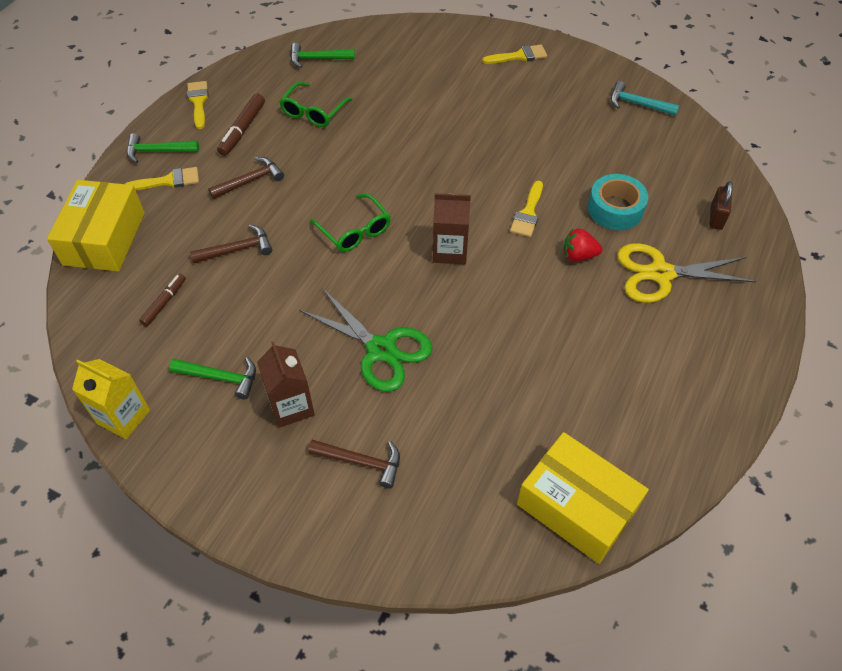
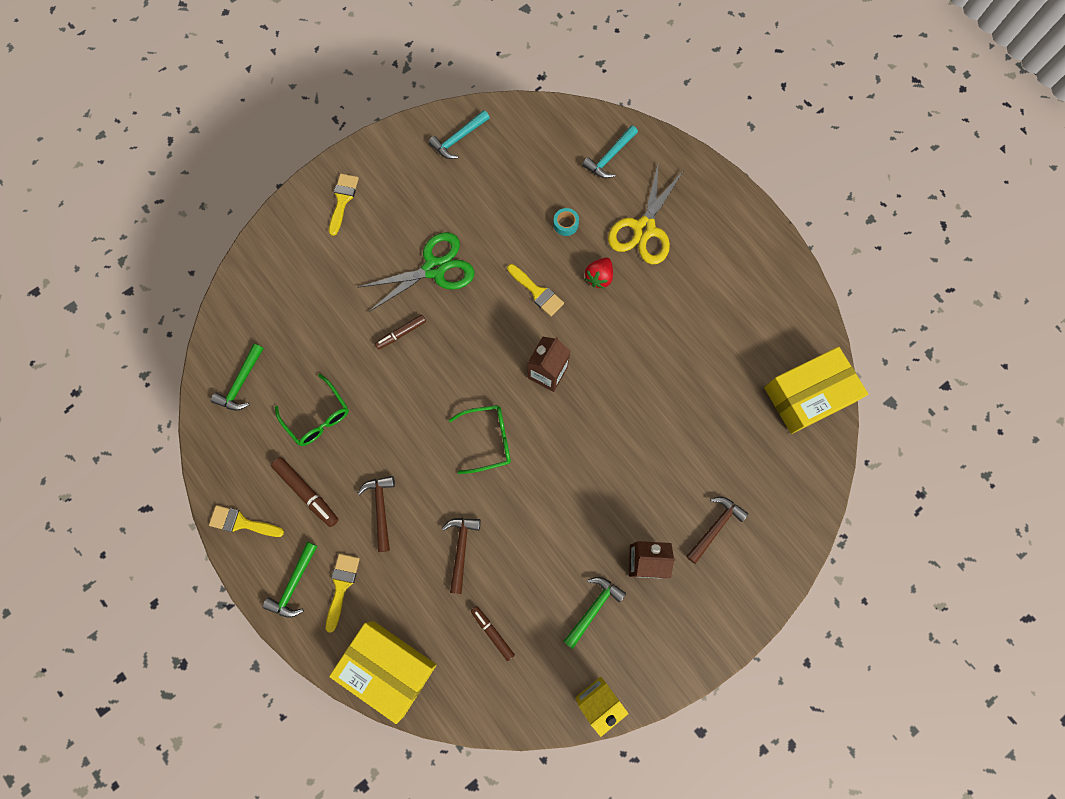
camera: 65 degrees left, 20 degrees up
(381, 349) = (622, 470): green scissors -> green scissors (434, 269)
(422, 135) = (401, 333): none -> brown marker
(615, 209) = (565, 224): turquoise tape -> turquoise tape, size x0.51
(716, 217) = (610, 157): brown padlock -> turquoise hammer

